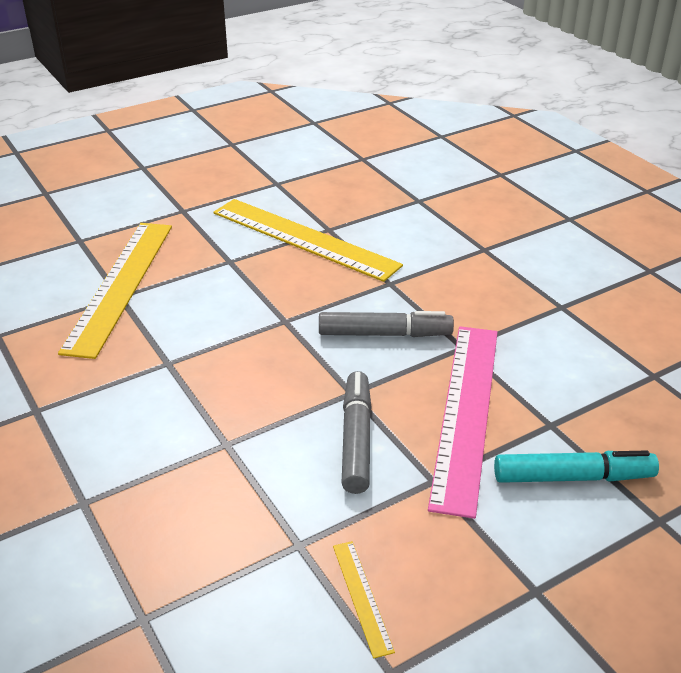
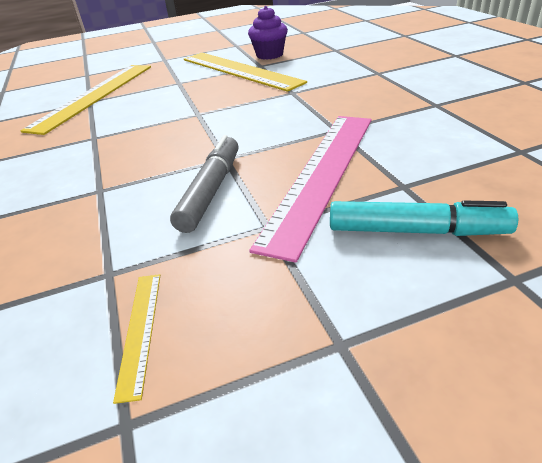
camera: 15 degrees right, 0 degrees up
(333, 208) = (269, 55): none -> purple cupcake
(385, 334) = (273, 121): grey marker -> none

